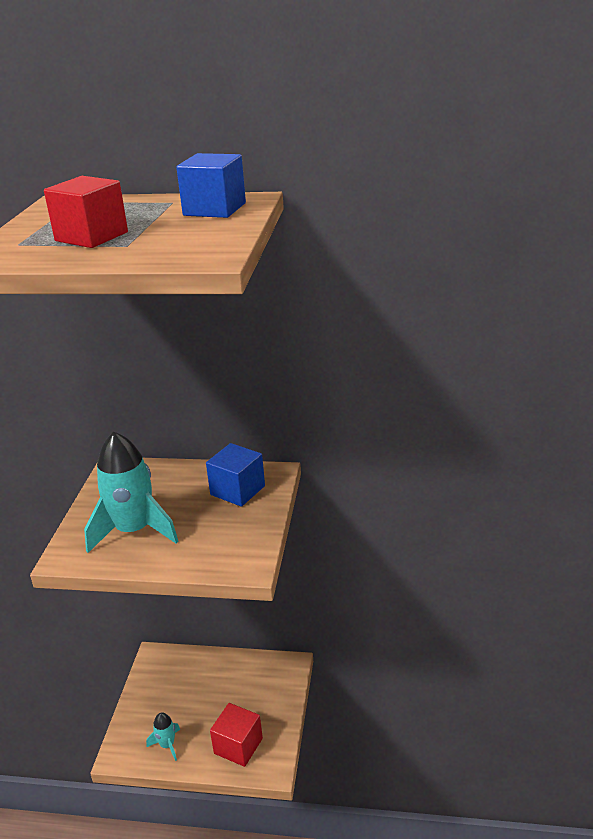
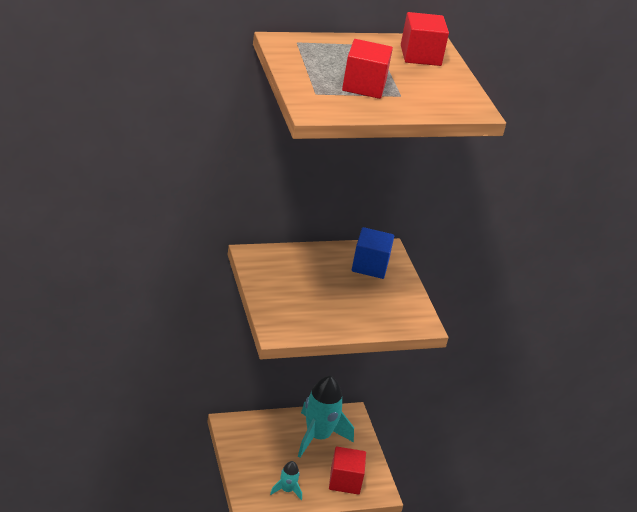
camera: 30 degrees left, 5 degrees up
(134, 530) = (315, 306): turquoise rocket -> turquoise rocket (318, 436)
(214, 209) = (420, 55): blue cube -> red cube

